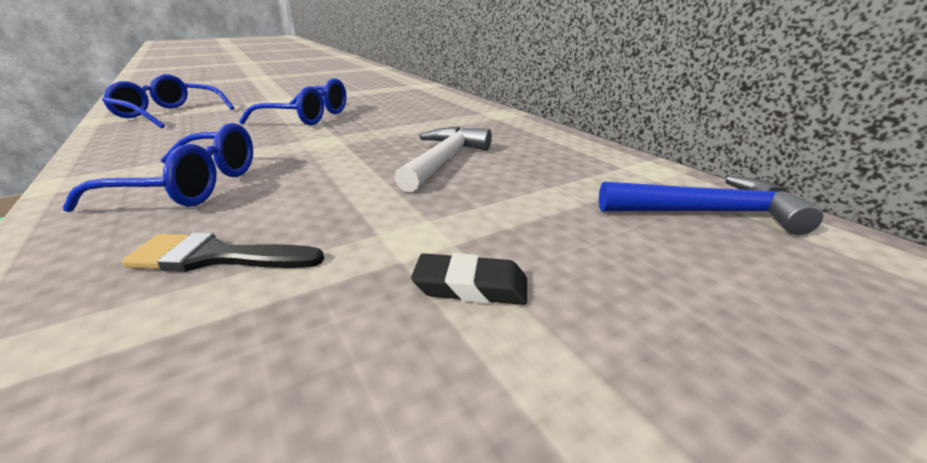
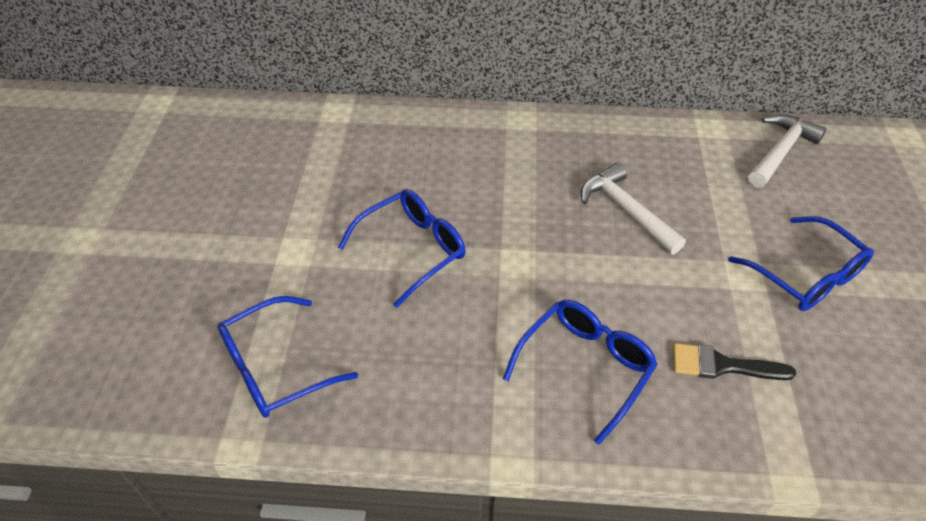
camera: 55 degrees left, 20 degrees up
(216, 257) = (722, 365): black brush -> black brush turned 60 degrees clockwise
(471, 286) = (805, 275): black eraser -> blue glasses
(706, 213) = (780, 152): blue hammer -> white hammer

